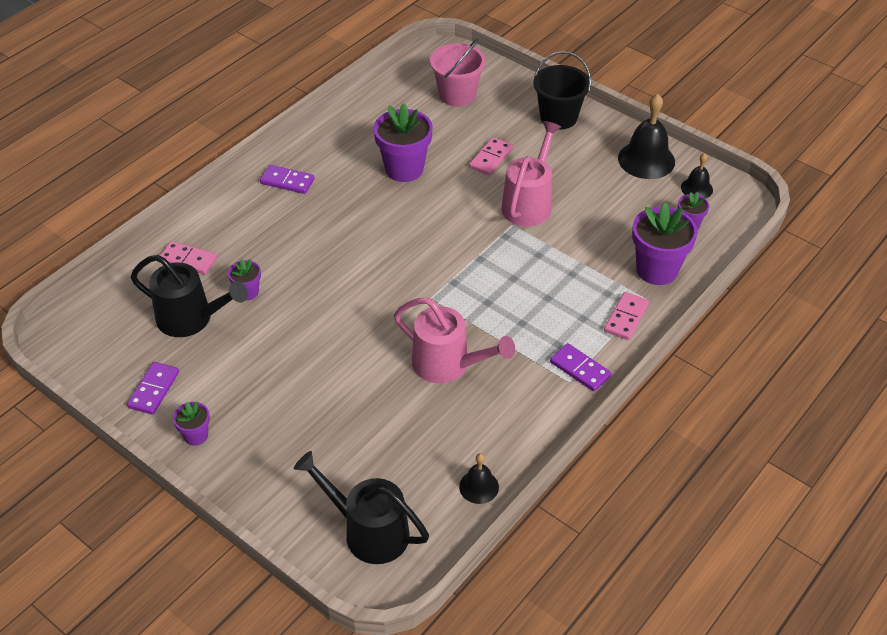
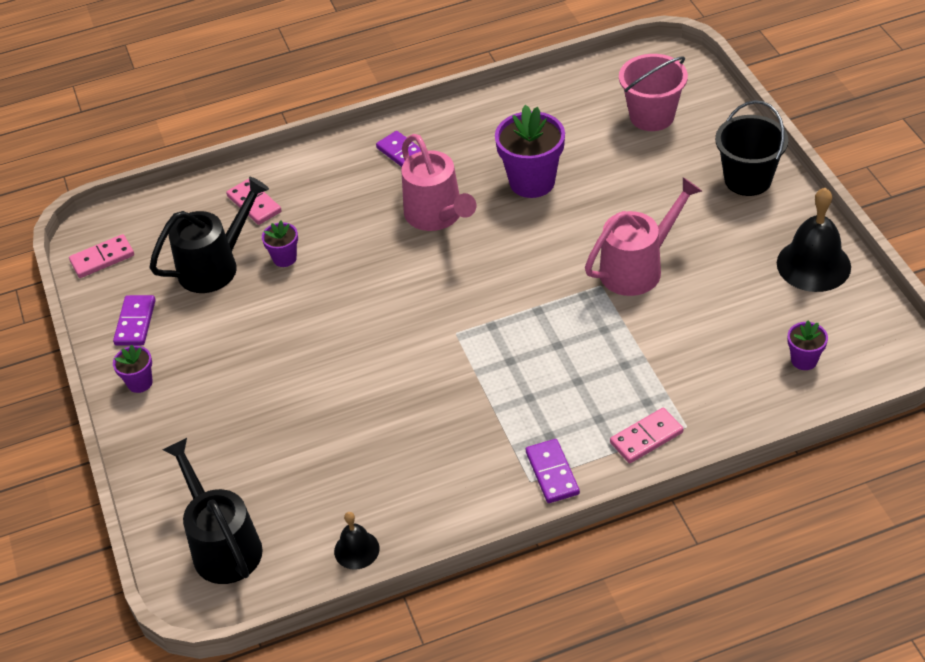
camera: 35 degrees right, 0 degrees up
(154, 390) = (135, 322): purple domino -> purple domino turned 45 degrees counterclockwise
(191, 319) = (216, 265): black watering can -> black watering can turned 90 degrees counterclockwise
(448, 365) = (420, 411): pink watering can -> pink watering can (437, 216)
(491, 158) = (634, 202): pink domino -> pink domino (102, 258)
(657, 270) = (724, 397): purple flower pot -> none
(696, 188) = (848, 320): black bell -> none

